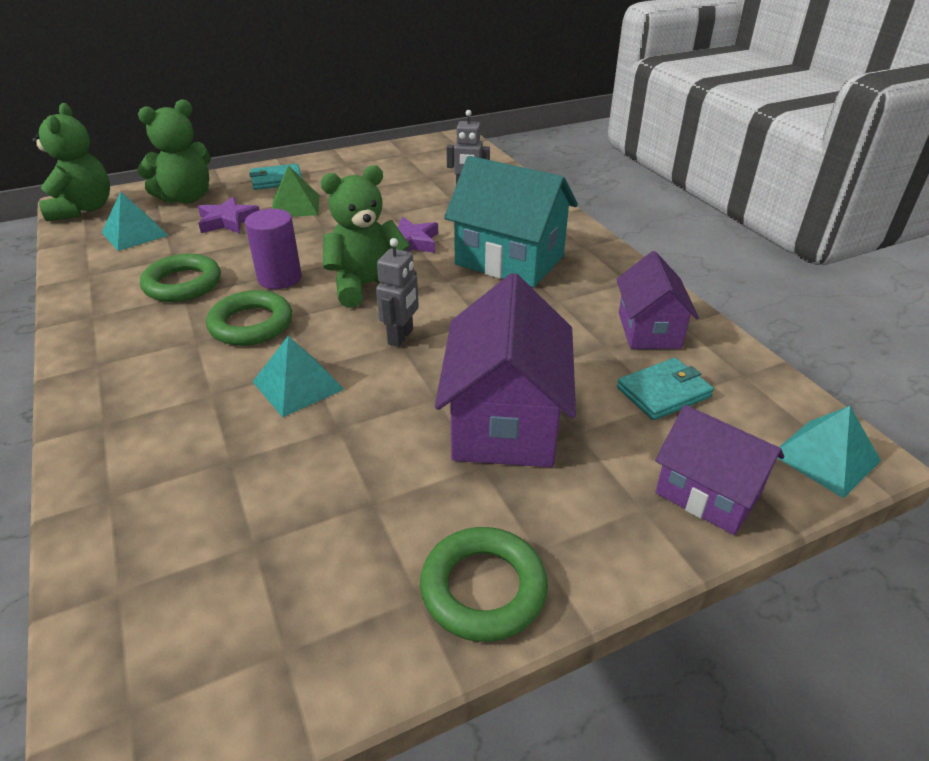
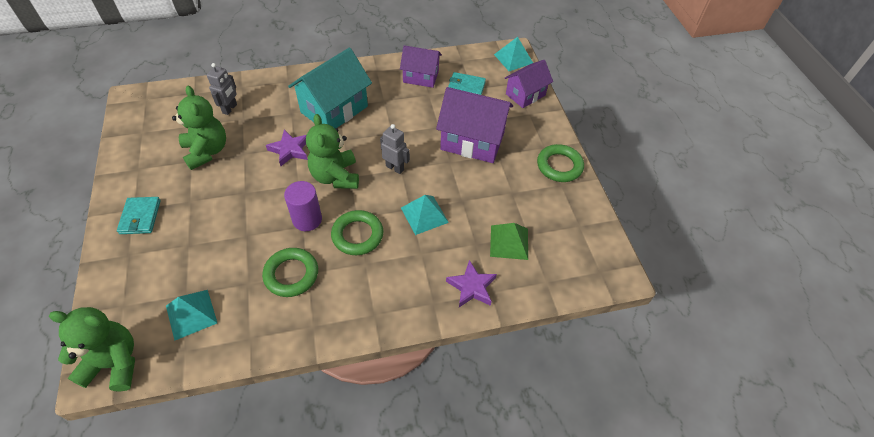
camera: 80 degrees left, 15 degrees up
(186, 198) = (139, 281): green teddy bear -> green teddy bear (206, 151)
(227, 221) = (202, 250): purple star -> purple star (472, 287)
(295, 206) = (199, 207): green pyramid -> green pyramid (509, 242)
(663, 392) = (466, 87): turquoise wallet -> turquoise wallet turned 60 degrees counterclockwise

